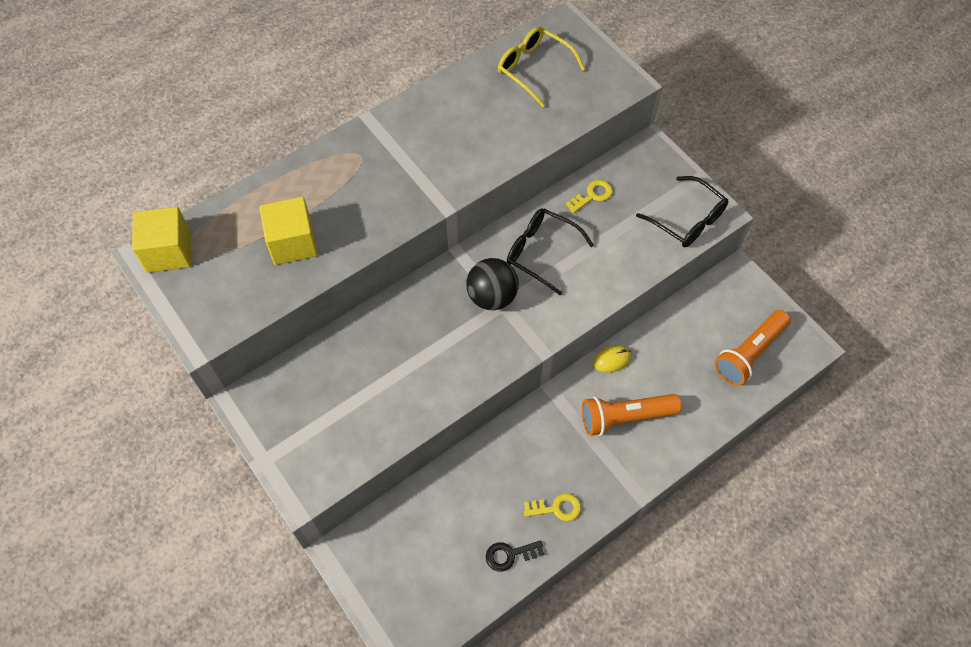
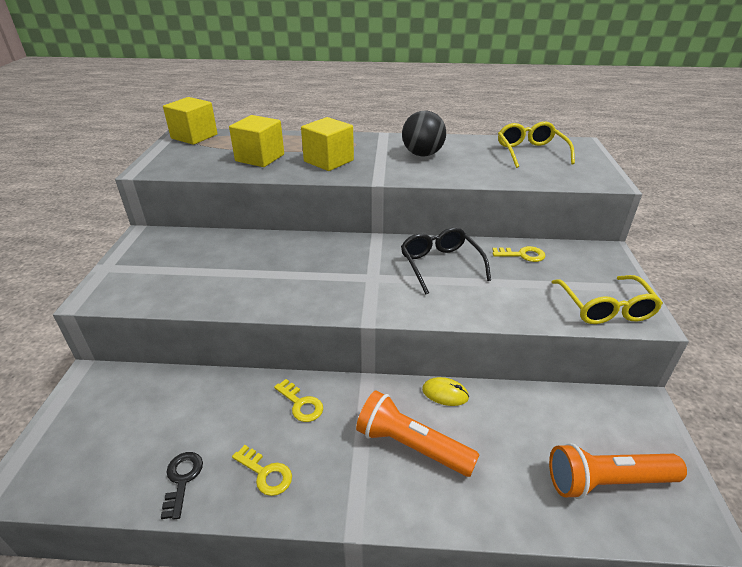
camera: 40 degrees right, 25 degrees down
(366, 203) = (328, 161): none -> yellow cube
(492, 297) = (370, 269): black ball -> black ball (422, 154)
(509, 555) = (182, 479): black key -> black key turned 60 degrees clockwise
(526, 444) = (301, 404): none -> yellow key
(687, 220) = (605, 308): black glasses -> yellow glasses

